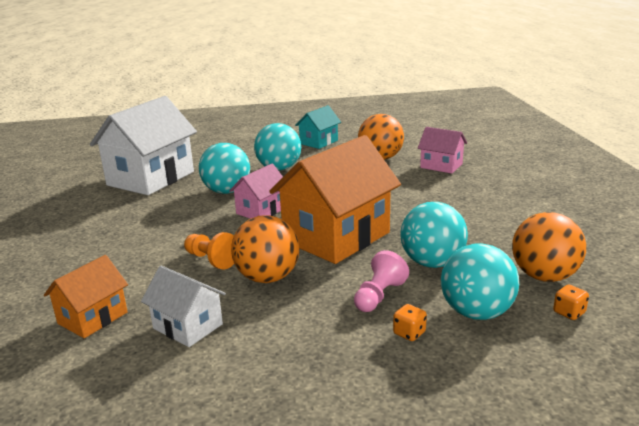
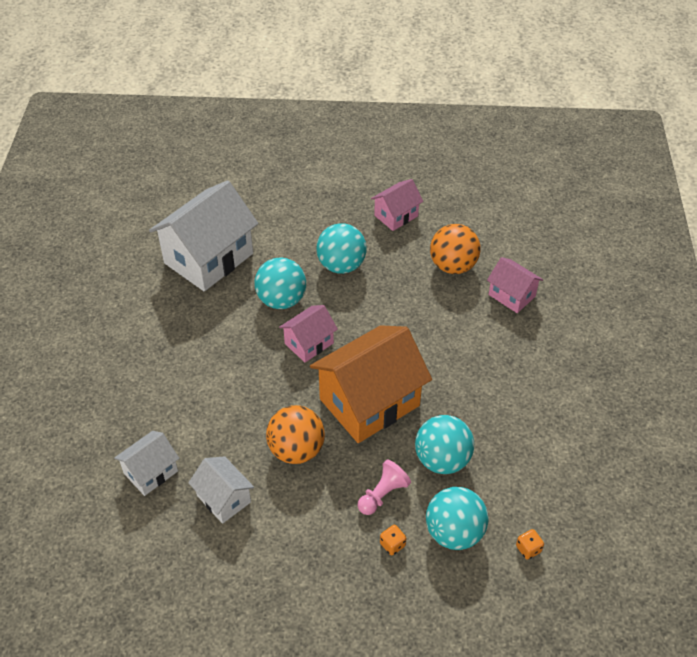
camera: 10 degrees right, 25 degrees up
(93, 318) = (151, 472): orange house -> white house
(211, 260) = (252, 414): orange pawn -> none
(319, 142) = (396, 216): turquoise house -> pink house
(544, 276) = (530, 499): orange ball -> none

